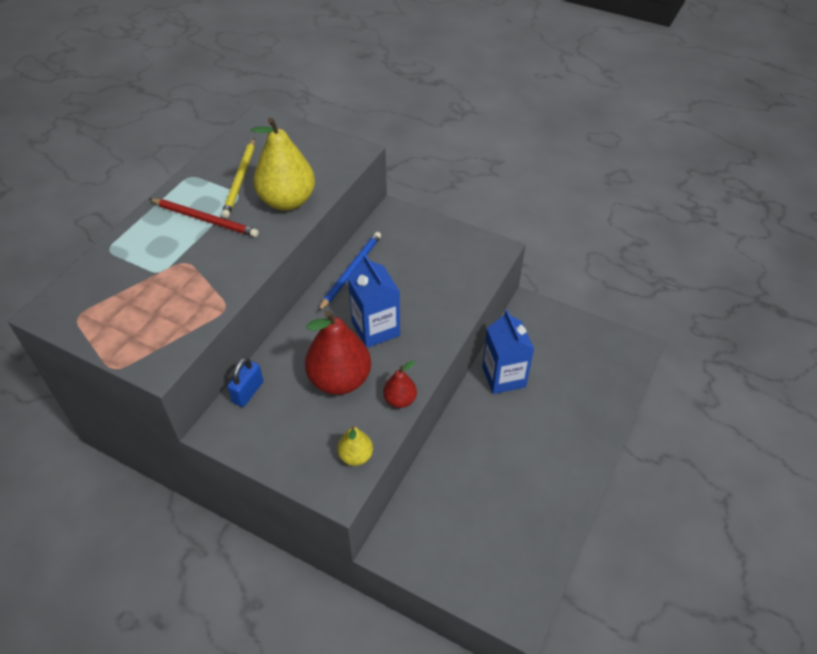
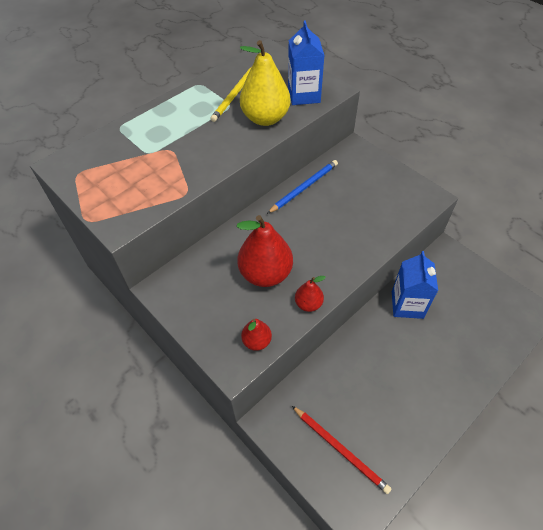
camera: 20 degrees right, 5 degrees up
(205, 219) = (197, 120): red pencil -> red pencil (340, 449)
(248, 392) = (192, 264): blue padlock -> none
(355, 456) = (257, 341): yellow pear -> red pear
(375, 329) = (308, 239): blue carton -> blue carton (304, 95)

